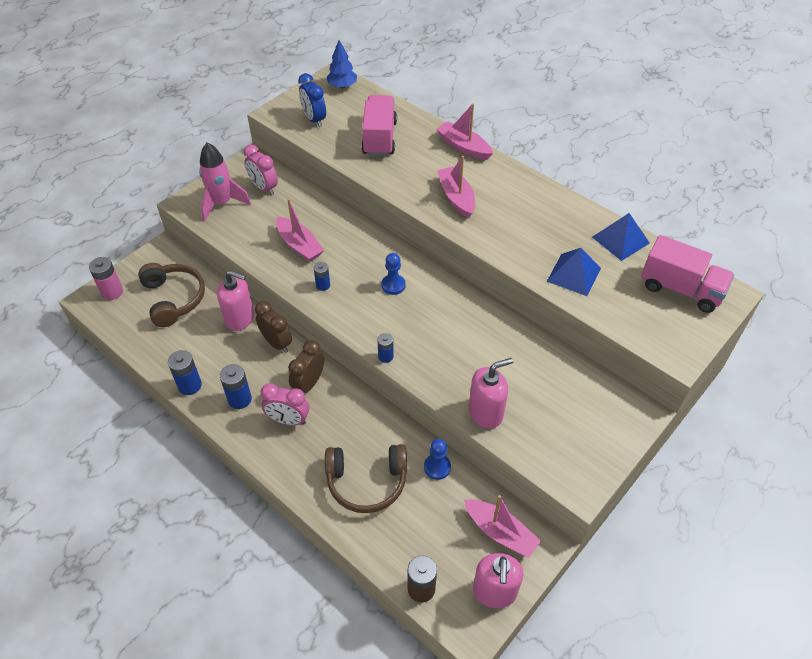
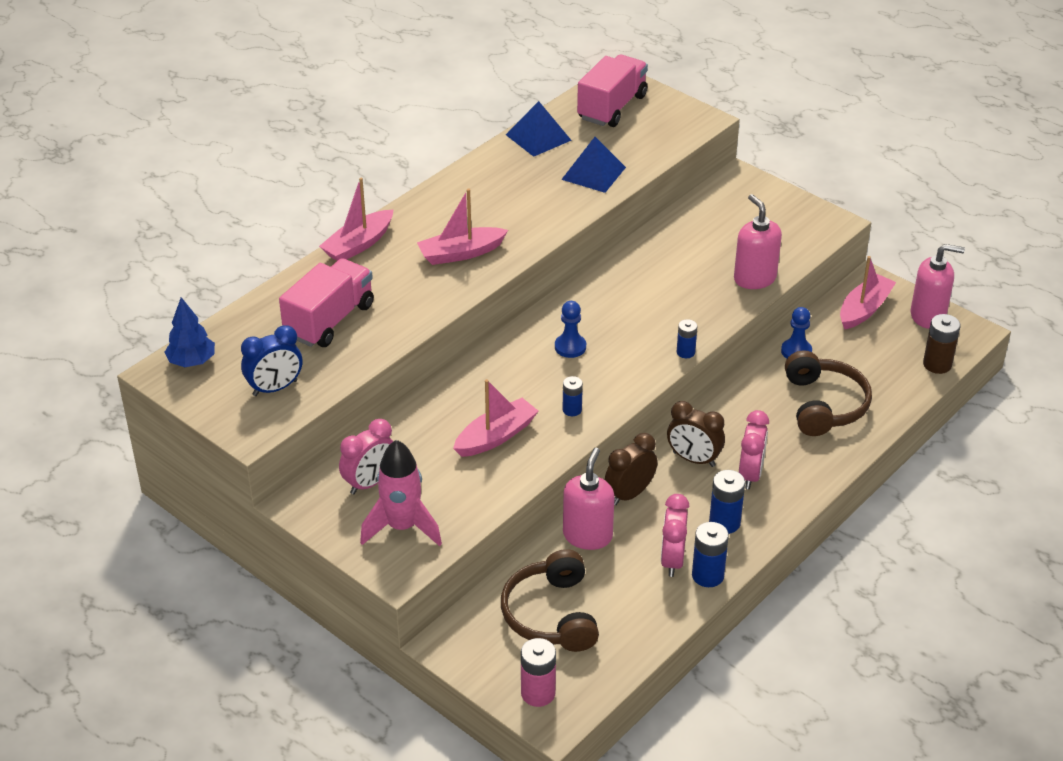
camera: 90 degrees left, 10 degrees down
(173, 299) = (551, 614): brown headphones -> brown headphones turned 75 degrees counterclockwise
(208, 365) = (672, 560): none -> pink clock
(379, 138) = (330, 320): pink truck -> pink truck turned 120 degrees clockwise

